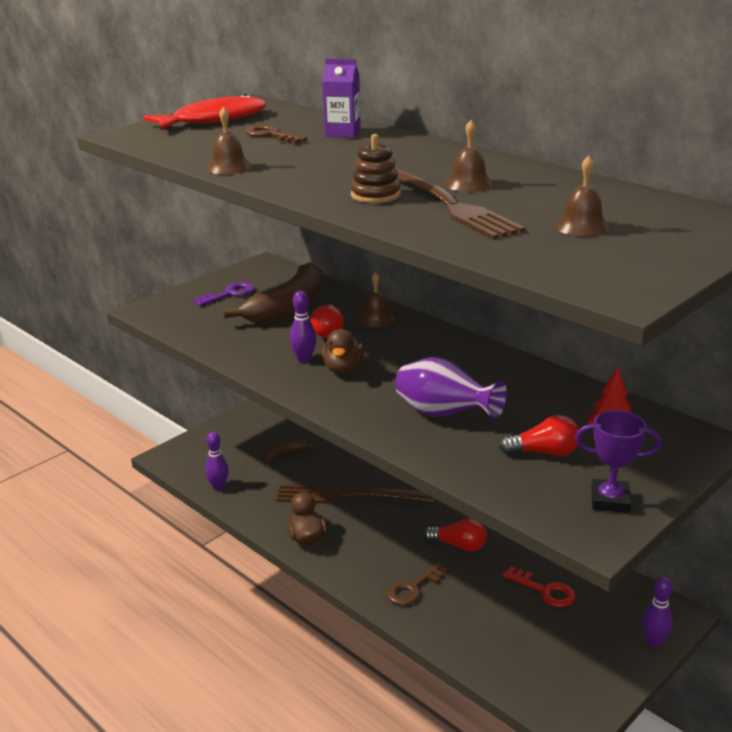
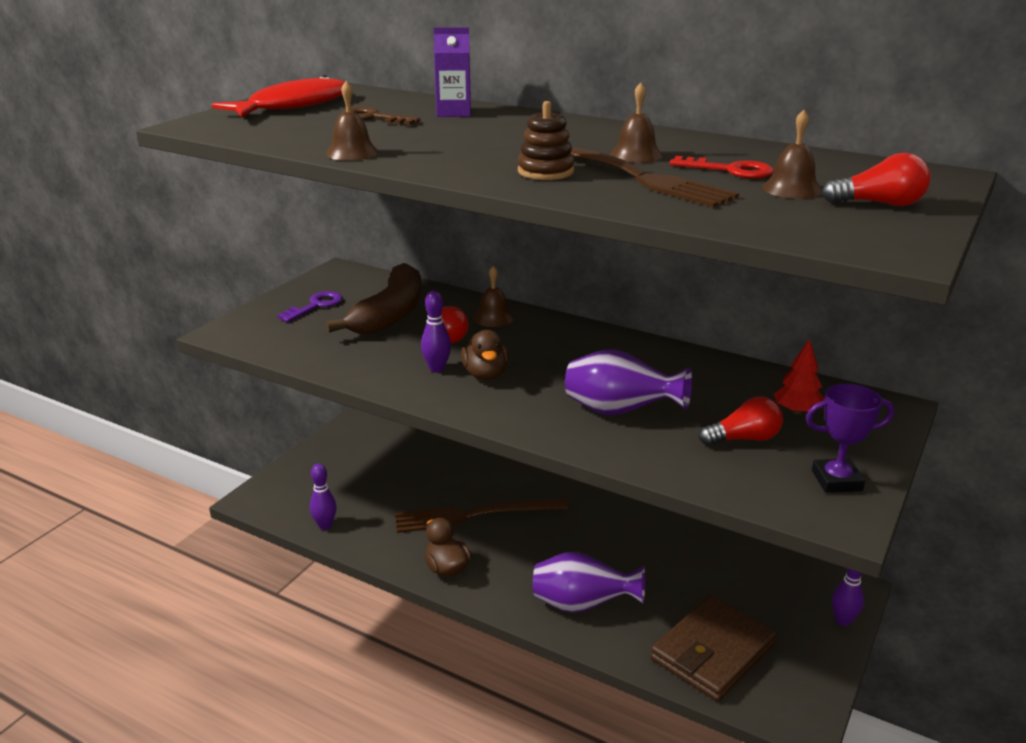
camera: 15 degrees left, 0 degrees up
(285, 454) = (388, 479): brown banana -> none
(413, 588) = (582, 605): brown key -> purple vase
(459, 545) = (611, 552): red light bulb -> red light bulb (879, 204)
(515, 648) = (712, 652): none -> brown wallet
(544, 590) = (717, 586): red key -> red key (730, 170)

